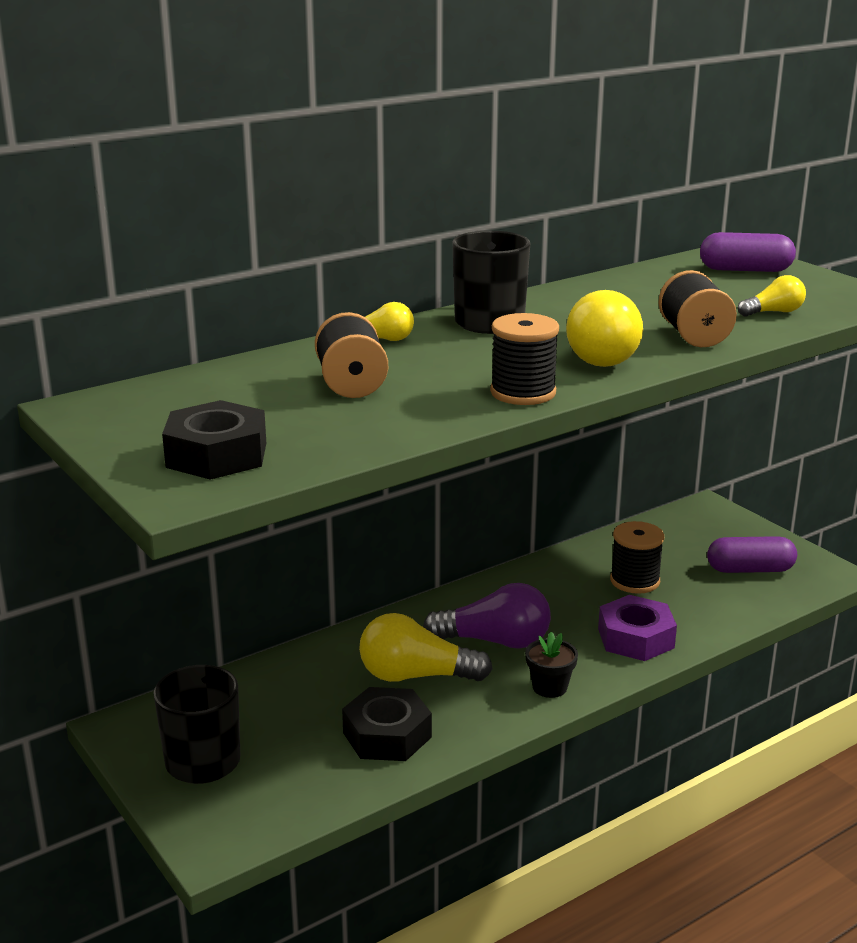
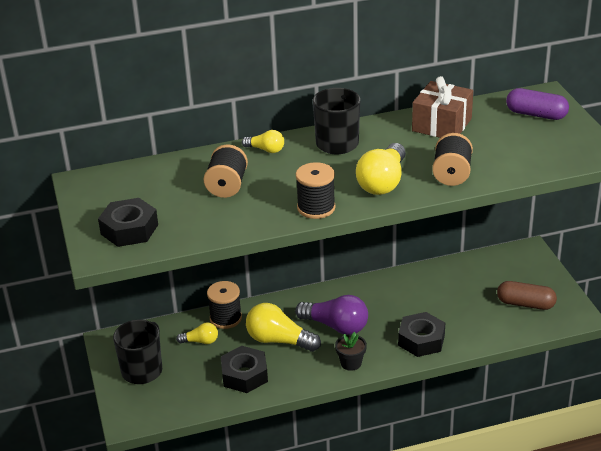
camera: 20 degrees right, 10 degrees up
(625, 290) = (442, 125): none -> brown gift
(634, 581) = (445, 299): black spool -> black spool (225, 318)
(635, 638) = (421, 340): purple nut -> black nut
(750, 569) = (525, 304): purple capsule -> brown capsule
(773, 312) = (520, 159): yellow light bulb -> yellow light bulb (200, 341)

